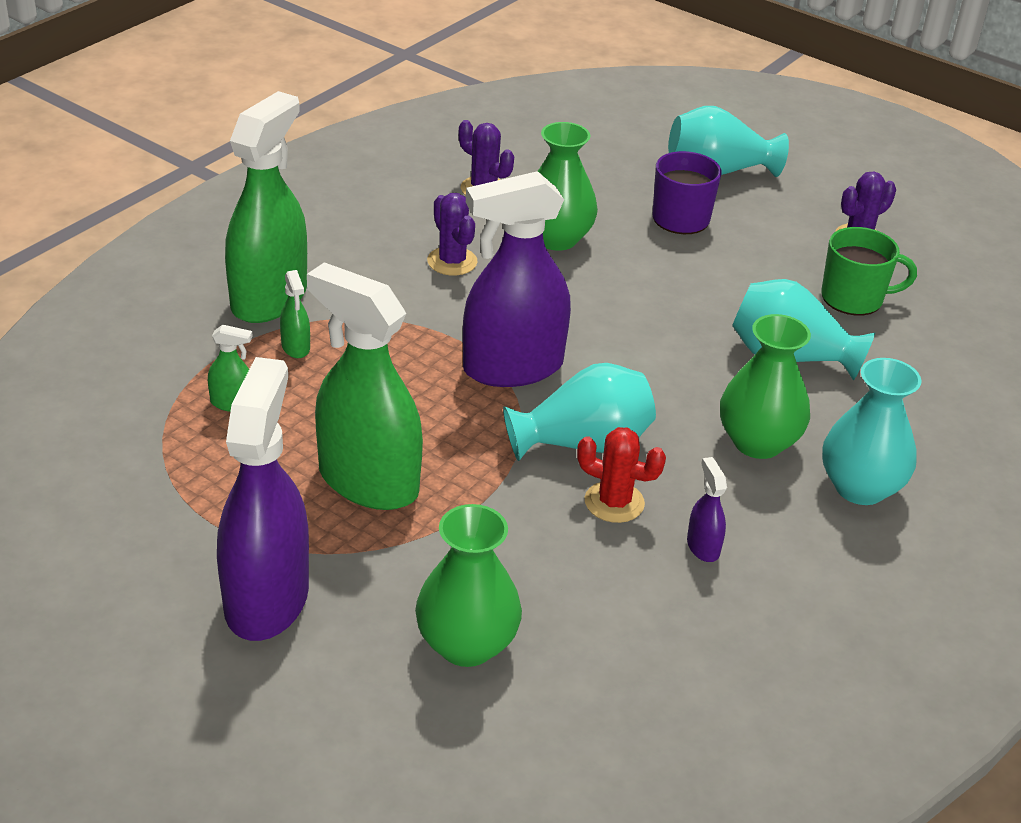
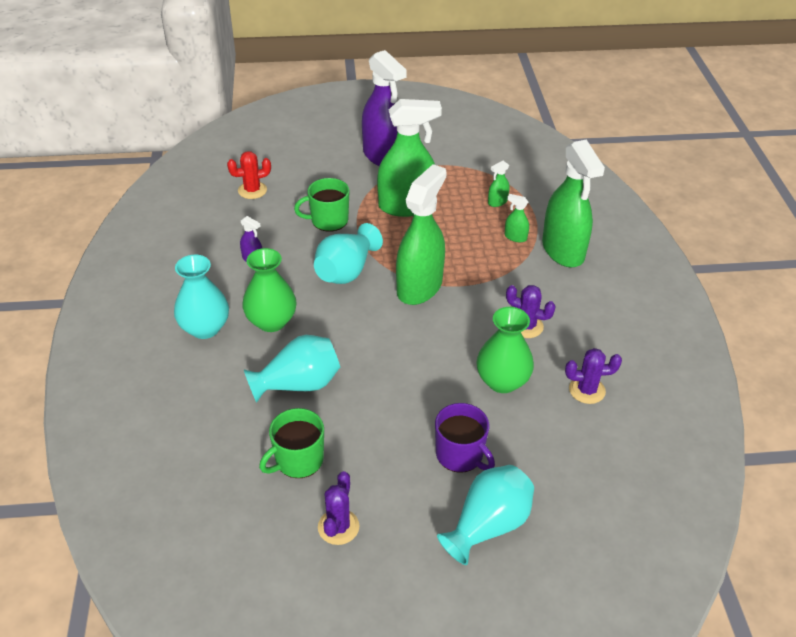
camera: 140 degrees right, 5 degrees up
(466, 644) = (303, 180): green vase -> none
(512, 367) = (419, 287): purple spray bottle -> green spray bottle
(516, 536) = (328, 220): none -> green mug
(614, 502) = (306, 255): red cactus -> red cactus (252, 190)

